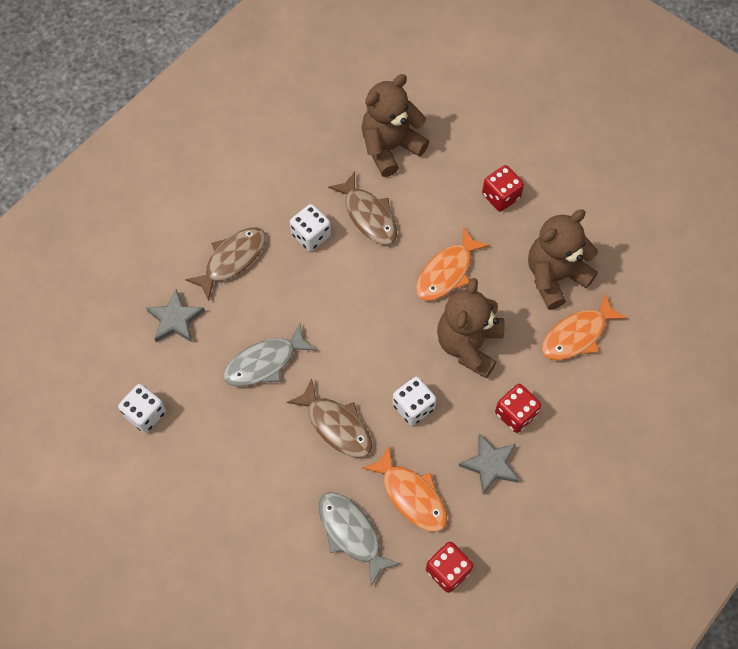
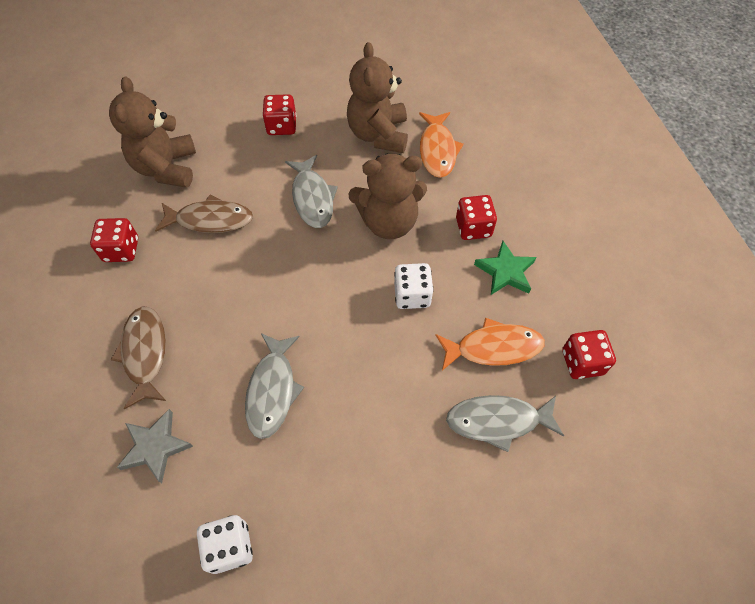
camera: 55 degrees left, 5 degrees down
(297, 178) = (121, 250): none -> red dice
(311, 235) = (185, 273): white dice -> none
(336, 425) = (383, 367): brown fish -> none
(447, 272) = (312, 198): orange fish -> grey fish
(469, 345) = (388, 222): brown teddy bear -> brown teddy bear turned 60 degrees counterclockwise
(490, 465) = (505, 271): grey star -> green star

